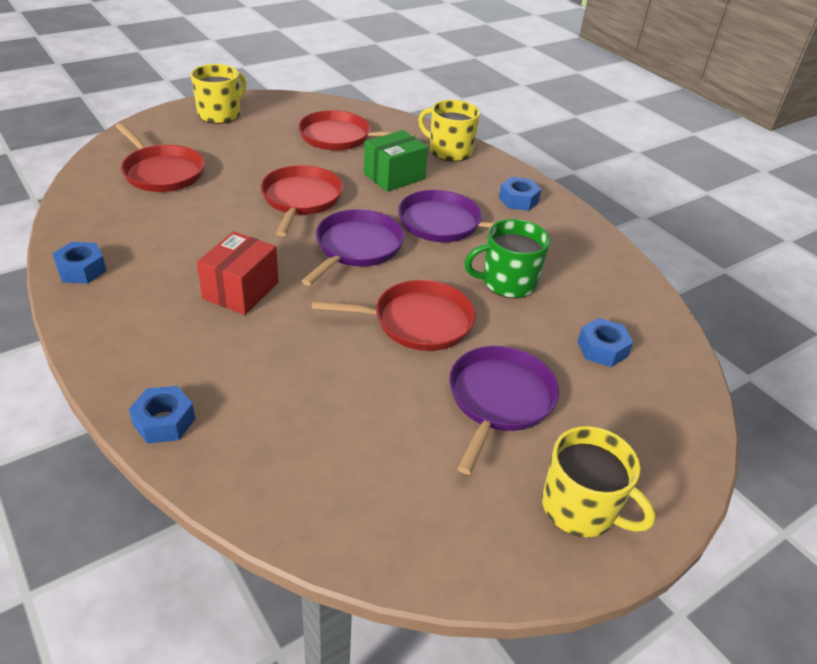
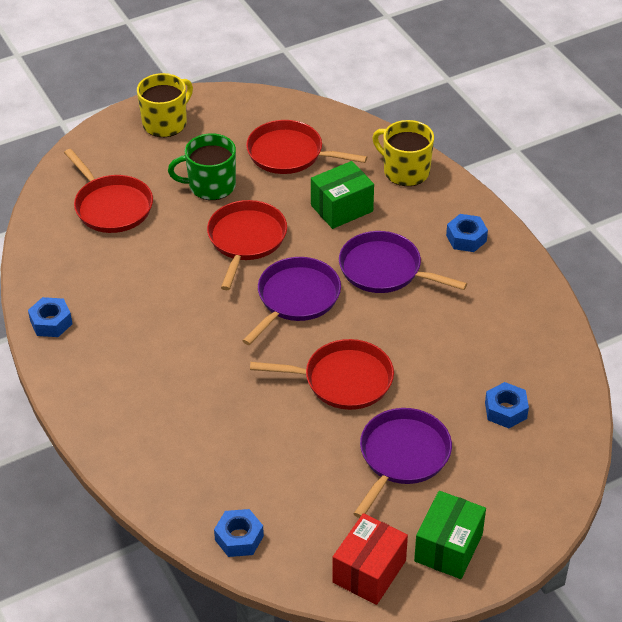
camera: 10 degrees right, 5 degrees up
(164, 421) = (132, 467): blue nut -> blue nut (239, 538)
(241, 290) = (189, 345): red box -> red box (369, 571)
(507, 282) = (434, 339): green mug -> green mug (210, 186)
(580, 508) = (448, 547): yellow mug -> green box

